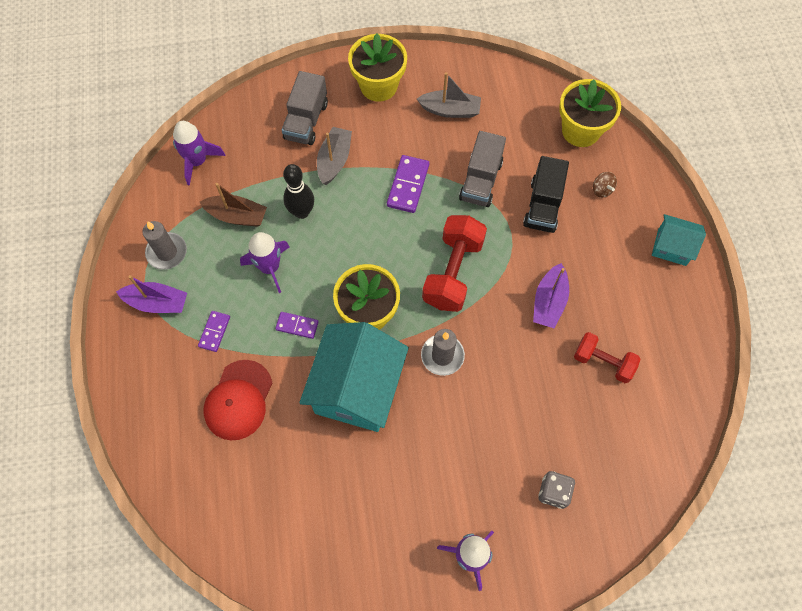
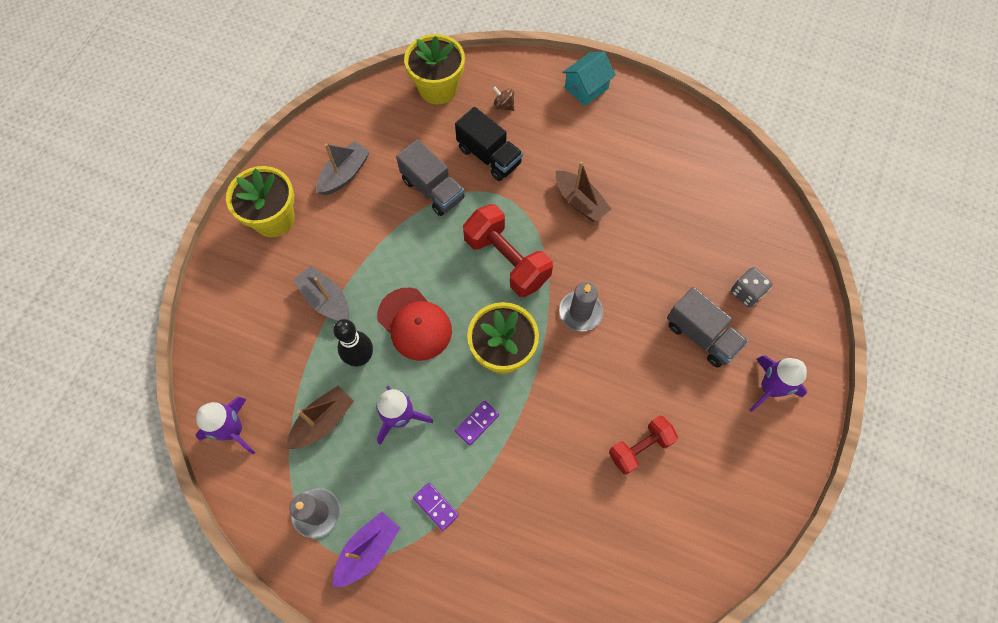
camera: 60 degrees left, 0 degrees up
(238, 400) = (521, 518): red cap -> red cap (414, 324)
(306, 121) = (264, 302): grey truck -> grey truck (701, 335)
(357, 388) = (570, 401): turquoise house -> none
(408, 185) = (396, 250): purple domino -> none
(549, 302) = (580, 202): purple boat -> brown boat
(602, 190) = (503, 105): brown spinning top -> brown spinning top turned 150 degrees counterclockwise
(603, 362) = (656, 193): red dumbbell -> red dumbbell (640, 448)

